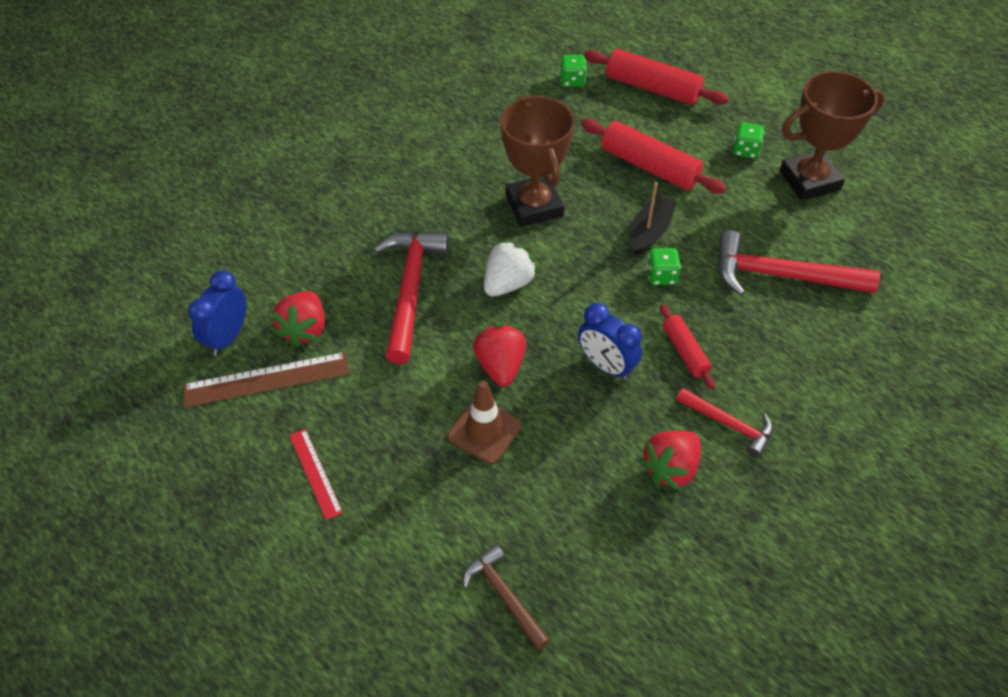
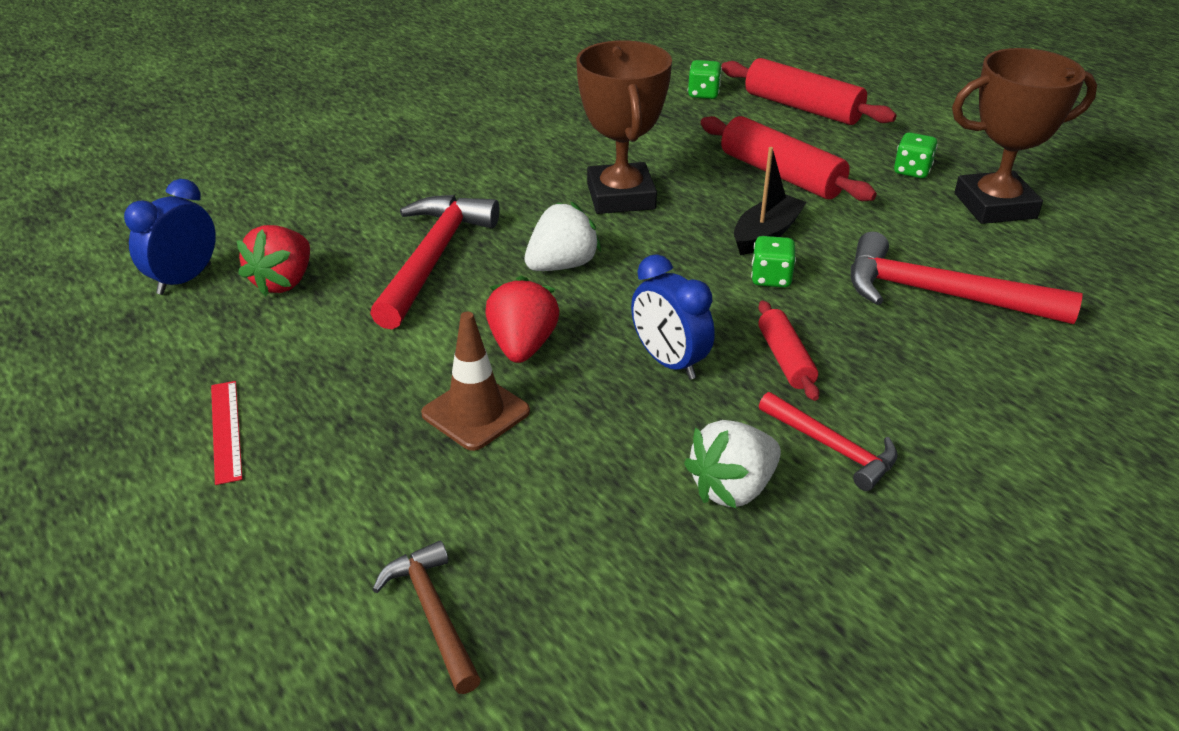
camera: 10 degrees right, 15 degrees down
(266, 379) = (211, 325): brown ruler -> none
(670, 468) = (732, 488): red strawberry -> white strawberry

